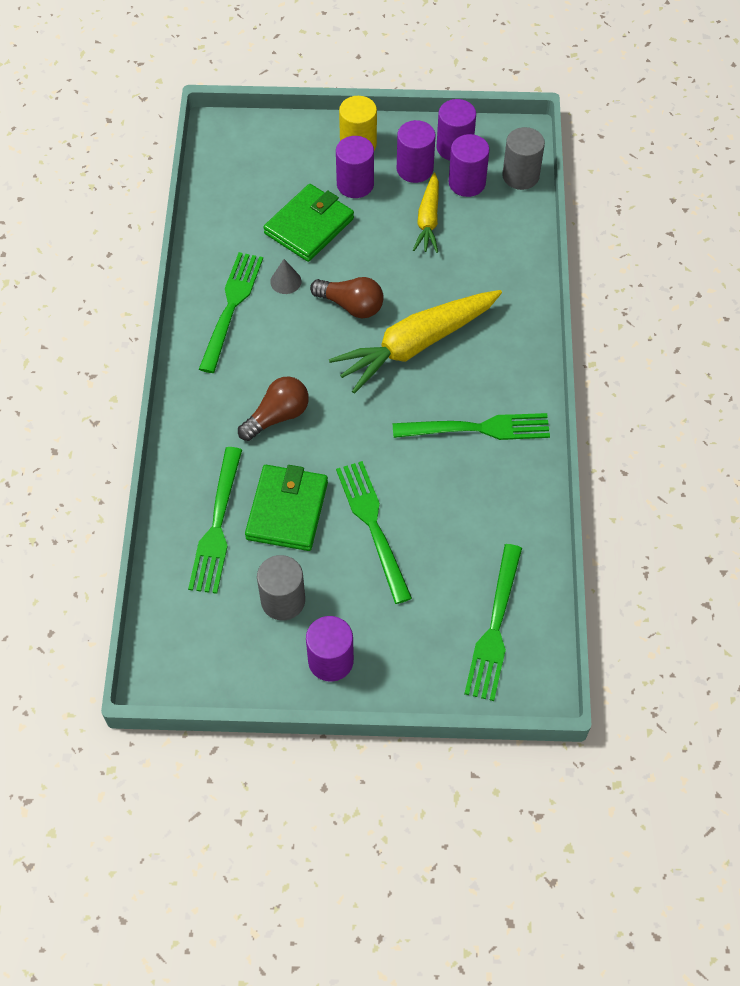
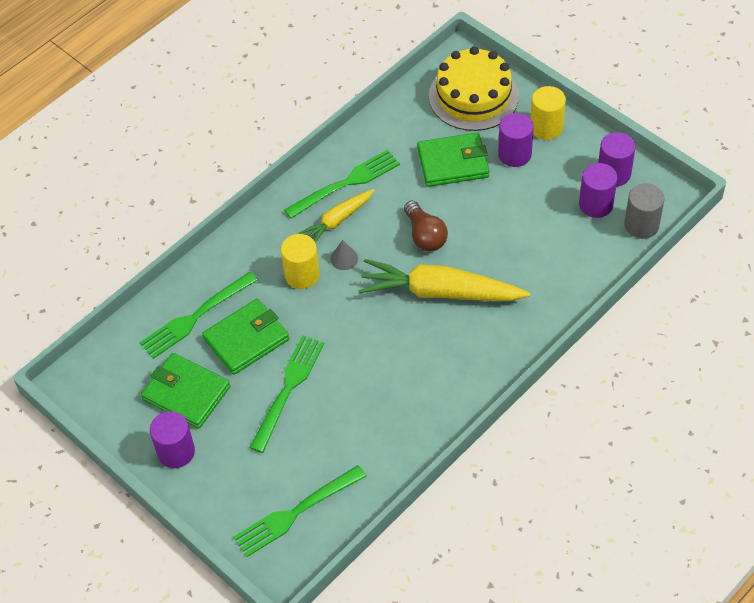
camera: 45 degrees right, 5 degrees down
(266, 156) = (473, 96): none -> yellow cake
(277, 416) = (302, 275): brown light bulb -> yellow cylinder
(283, 600) = (186, 393): grey cylinder -> green wallet
(285, 281) = (398, 190): grey cone -> grey cone (344, 258)
(415, 169) = (568, 170): purple cylinder -> none
(428, 220) = (539, 213): yellow carrot -> yellow carrot (337, 221)
(477, 428) = (422, 377): green fork -> none

